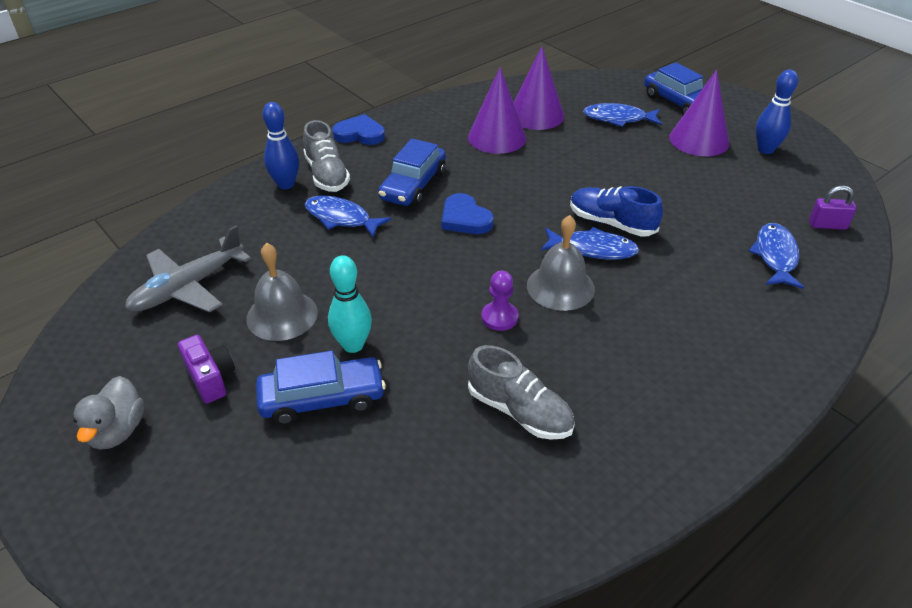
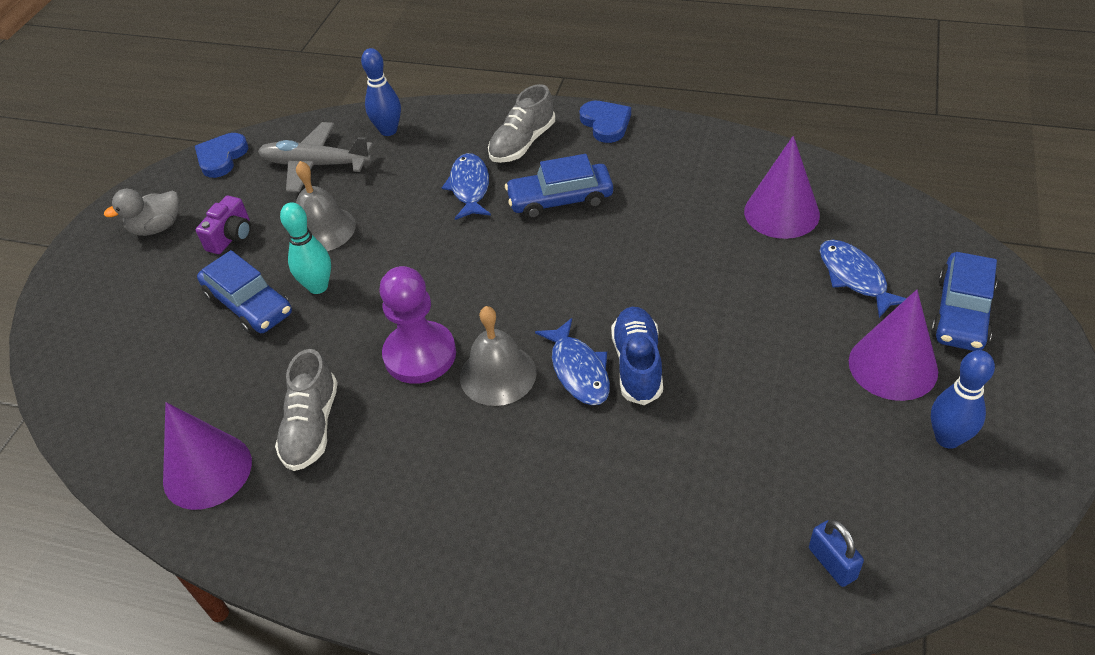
camera: 60 degrees right, 5 degrees up
(286, 184) = (485, 130): blue bowling pin -> blue bowling pin (388, 130)
(465, 218) = (542, 259): blue heart -> blue heart (221, 158)
(497, 137) = (703, 208): purple cone -> purple cone (207, 471)
(499, 317) = (420, 355): purple pawn -> purple pawn, size x1.86
(775, 256) = (711, 531): blue fish -> none
(827, 225) = (832, 563): purple padlock -> blue padlock

